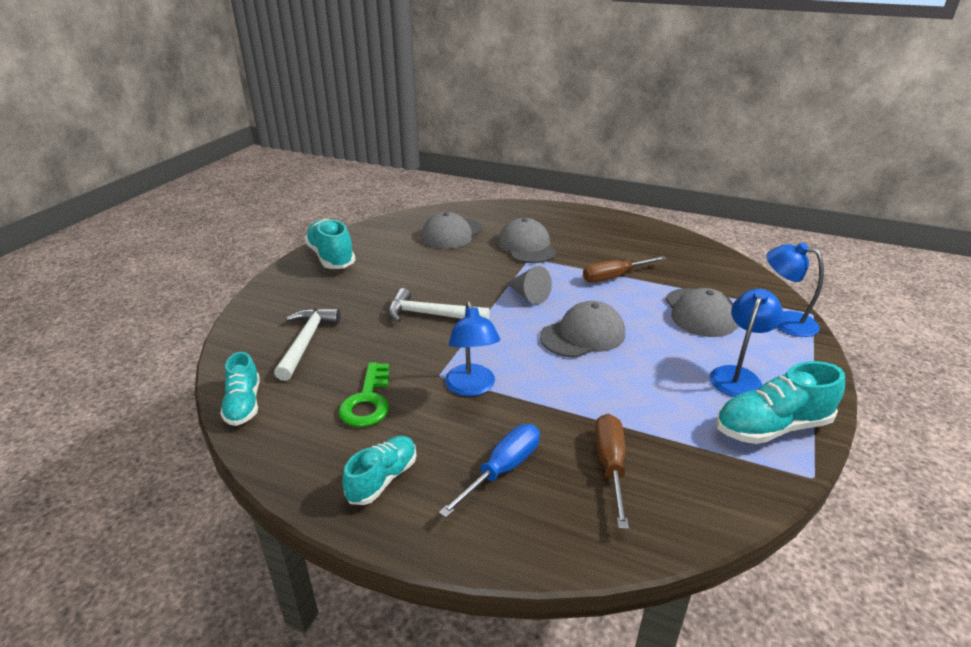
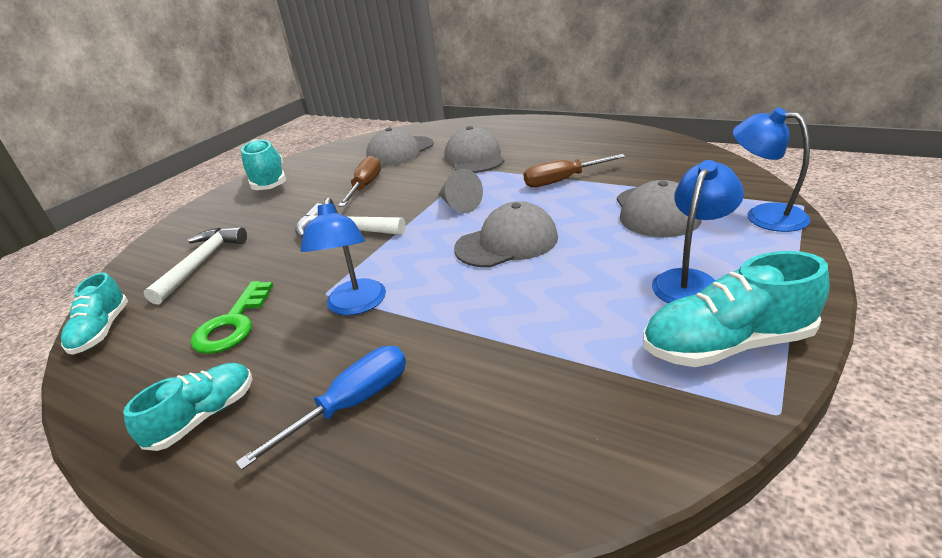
camera: 10 degrees right, 0 degrees up
(610, 465) = (491, 398): brown screwdriver -> brown screwdriver (365, 186)

